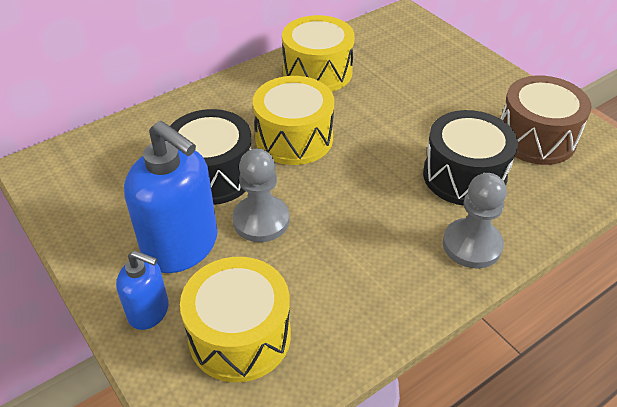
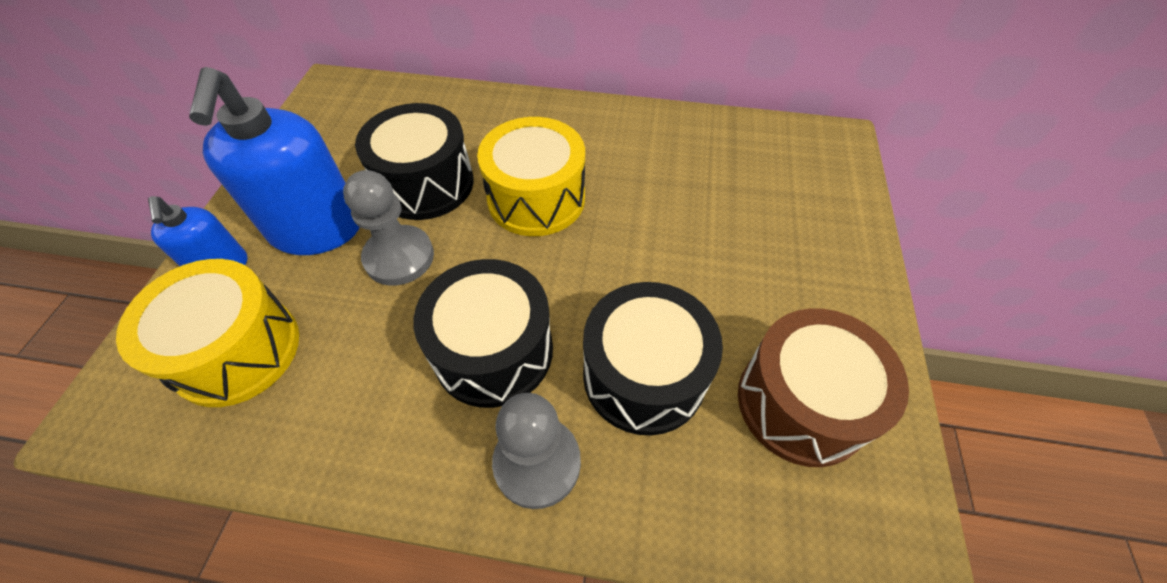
camera: 45 degrees right, 10 degrees up
(317, 72) = (652, 145): yellow drum -> none
(383, 220) = (493, 351): none -> black drum

